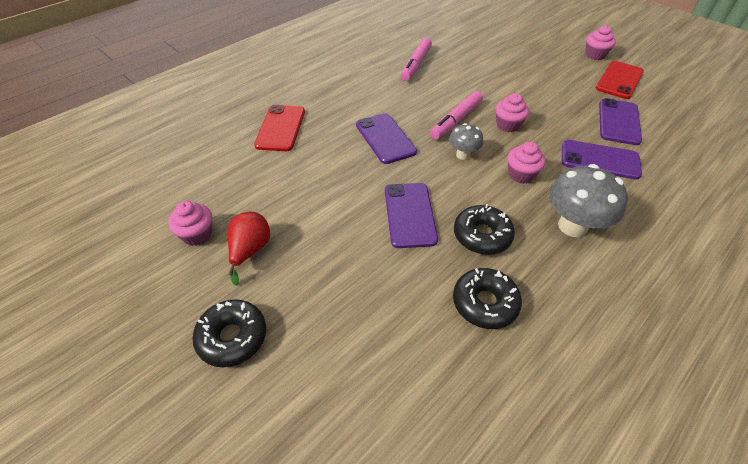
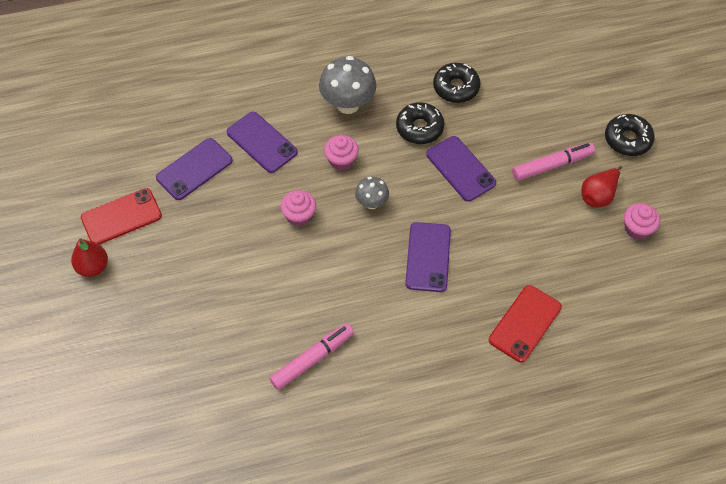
camera: 150 degrees left, 10 degrees up
(409, 214) = (460, 168): purple phone -> purple phone turned 60 degrees counterclockwise
(456, 121) = (343, 246): pink marker -> pink marker (552, 165)
(595, 55) = (93, 267): pink cupcake -> red pear

